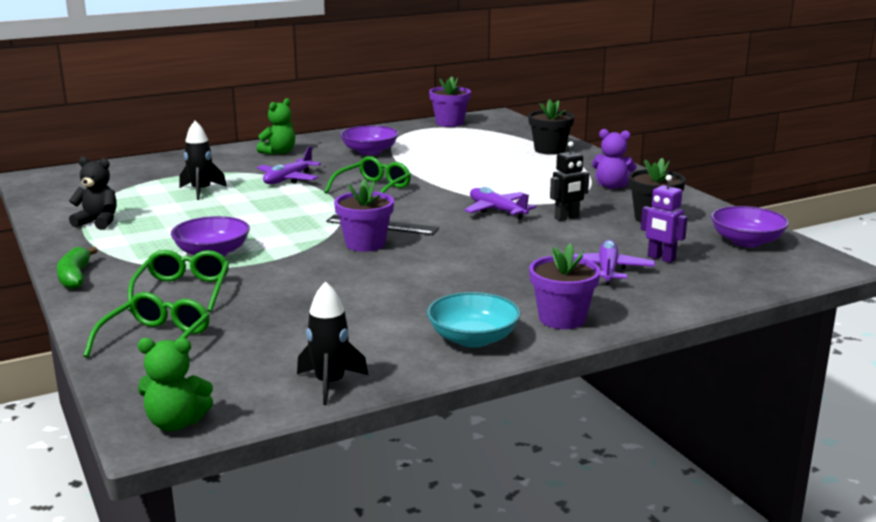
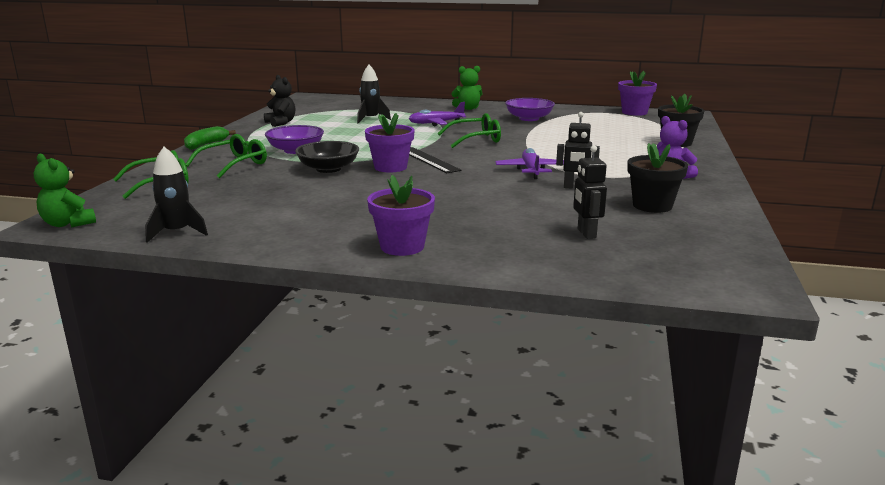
camera: 40 degrees right, 0 degrees up
(306, 264) = (328, 169): none -> black bowl
(473, 339) = (314, 238): turquoise bowl -> none
(607, 270) = (518, 228): purple plane -> none
(661, 258) = (586, 233): purple robot -> black robot
(746, 241) = (704, 244): purple bowl -> none

